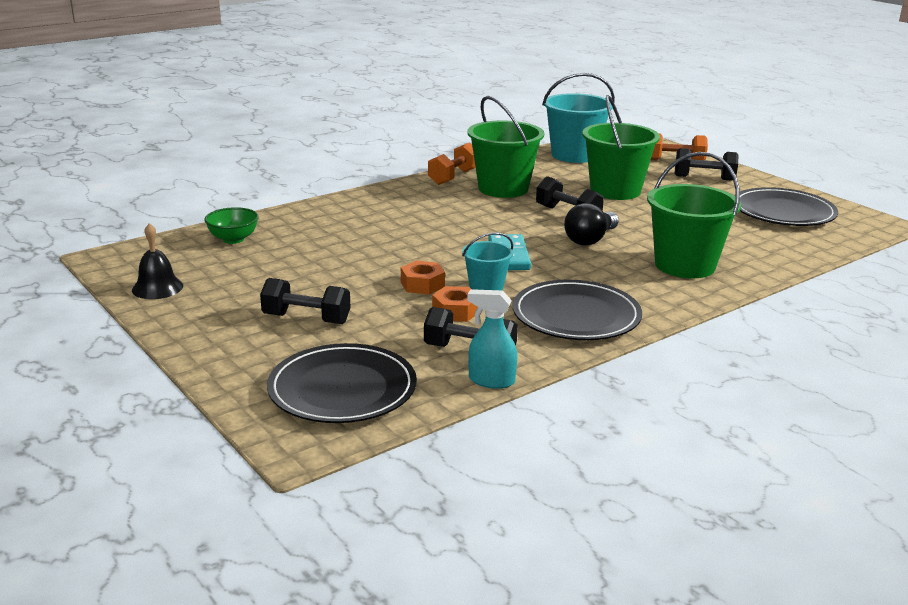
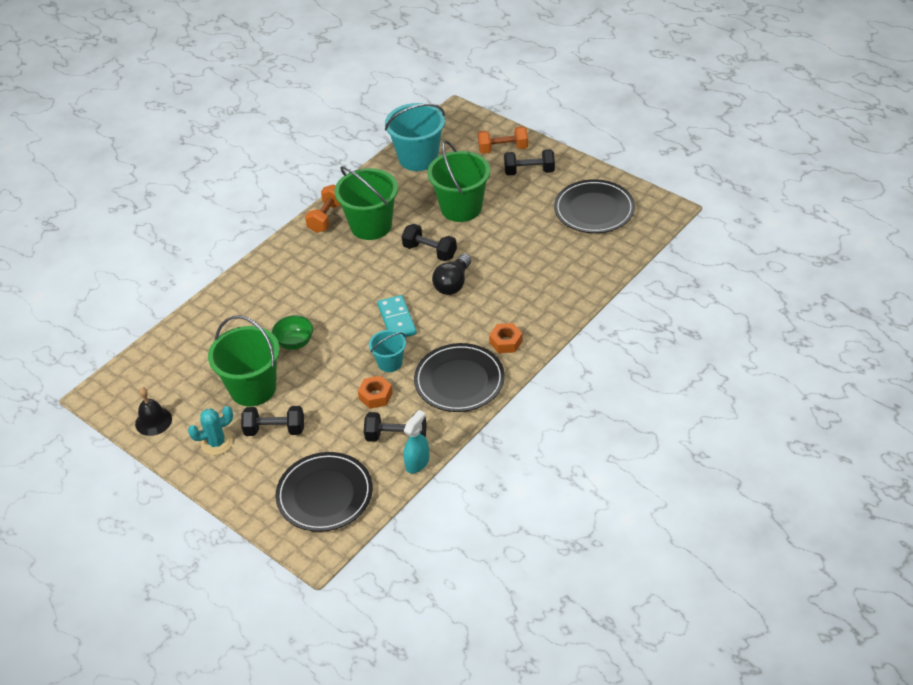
camera: 10 degrees left, 20 degrees up
(224, 318) = (216, 443): none -> turquoise cactus
(233, 239) = (182, 348): green bowl -> green bowl (295, 343)
(422, 284) = (343, 370): orange nut -> orange nut (506, 342)
(491, 381) = (417, 463): turquoise spray bottle -> turquoise spray bottle turned 120 degrees clockwise
(685, 265) = (526, 301): green bucket -> green bucket (253, 388)

